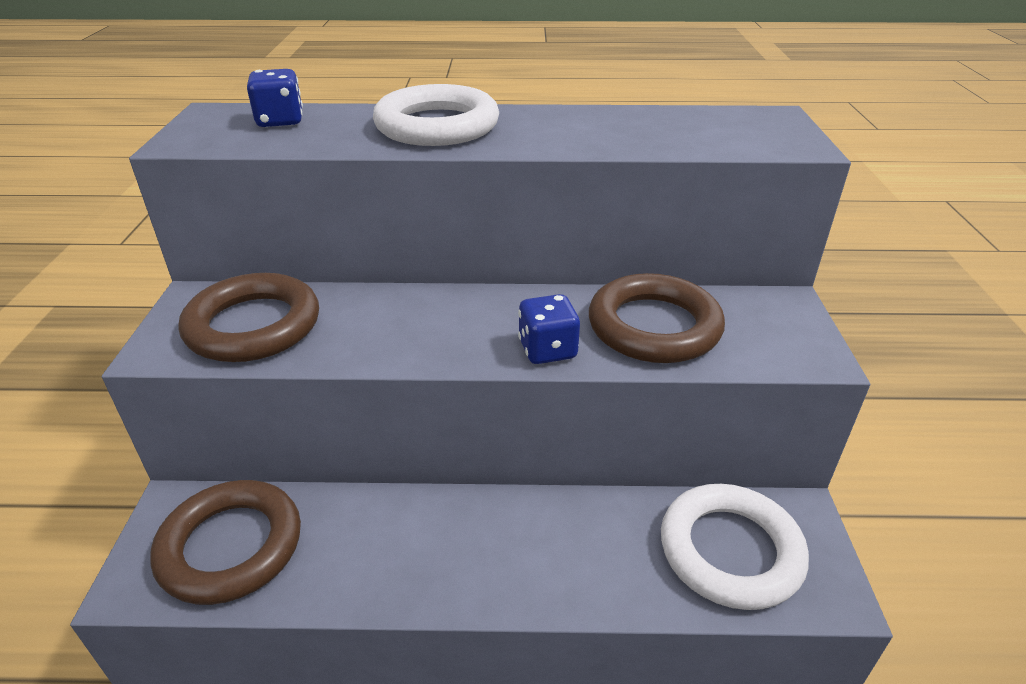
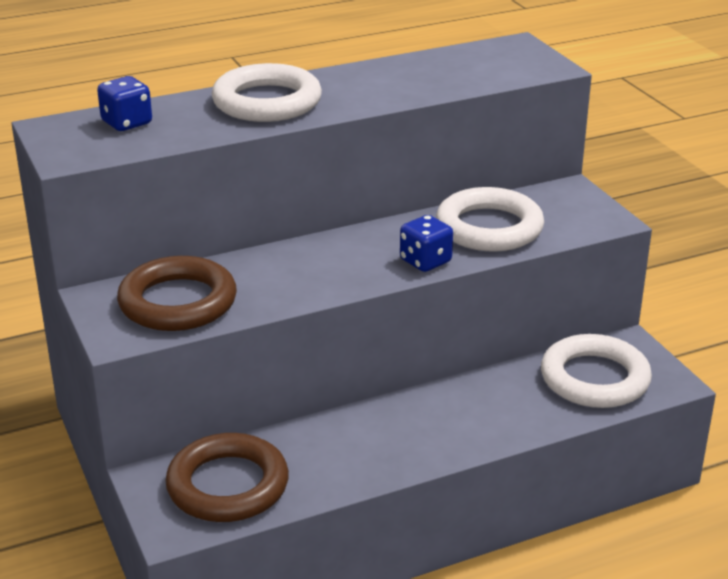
camera: 25 degrees left, 5 degrees down
(654, 326) = (489, 228): brown ring -> white ring

